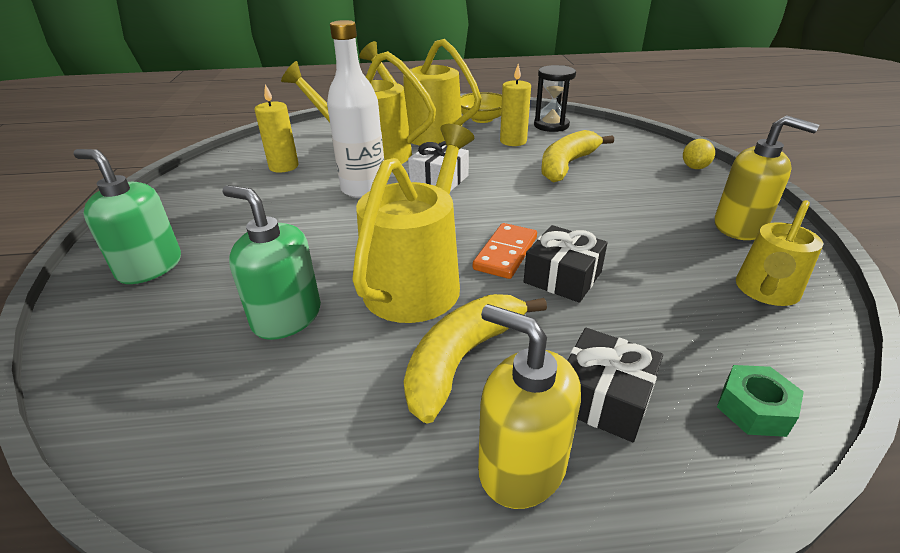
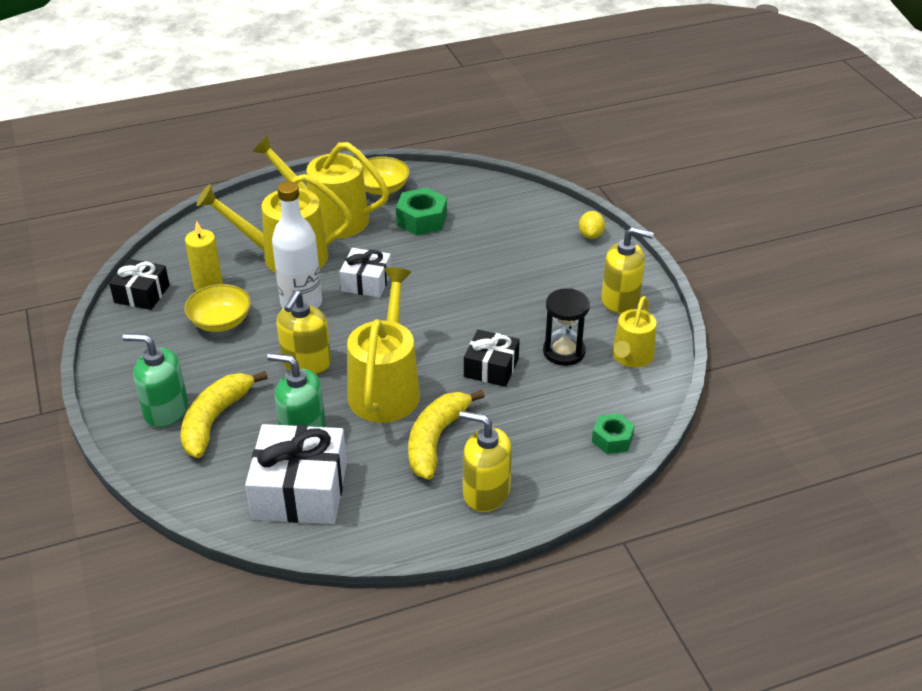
camera: 15 degrees left, 5 degrees up
(231, 400) = (300, 490): none -> white gift
(273, 194) = (220, 321): none -> yellow bowl
(337, 241) = (306, 363): none -> yellow soap dispenser
(506, 253) = (445, 353): orange domino -> none
(513, 141) = (421, 220): yellow candle -> green nut
(551, 125) = (455, 191): black hourglass -> black hourglass (564, 351)
(567, 165) = (478, 247): yellow banana -> yellow banana (215, 419)
(603, 398) = (527, 448): black gift -> black gift (142, 294)

